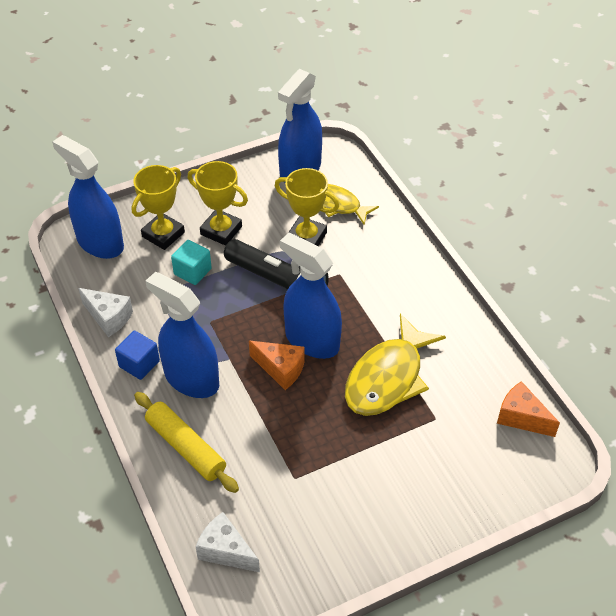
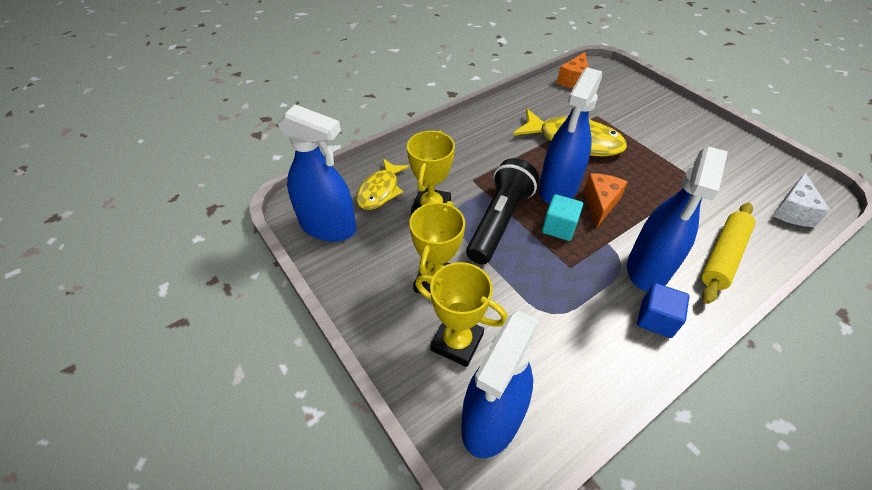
camera: 100 degrees left, 0 degrees up
(108, 317) = (610, 370): white cheese -> none
(192, 271) = (507, 297): turquoise cube -> turquoise cube (559, 227)

